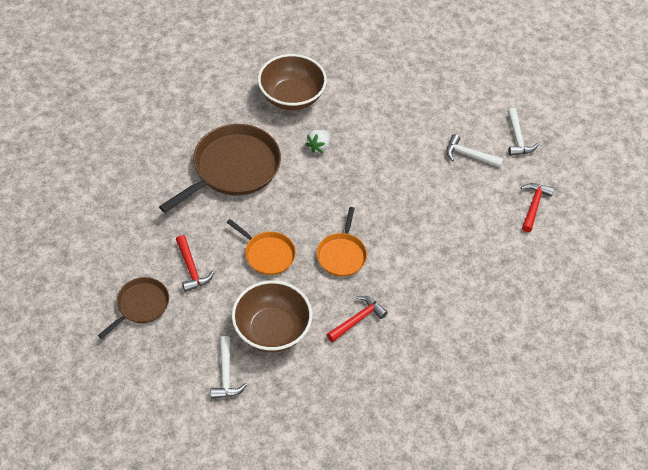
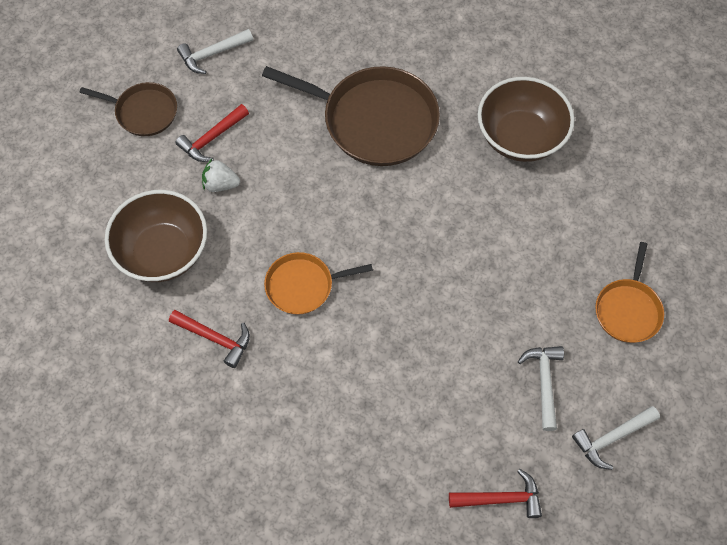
camera: 70 degrees right, 10 degrees up
(226, 375) = (86, 229): white hammer -> white hammer (212, 54)
(267, 254) = (267, 205): orange pan -> orange pan (628, 310)
(318, 146) = (457, 197): white strawberry -> white strawberry (220, 184)

